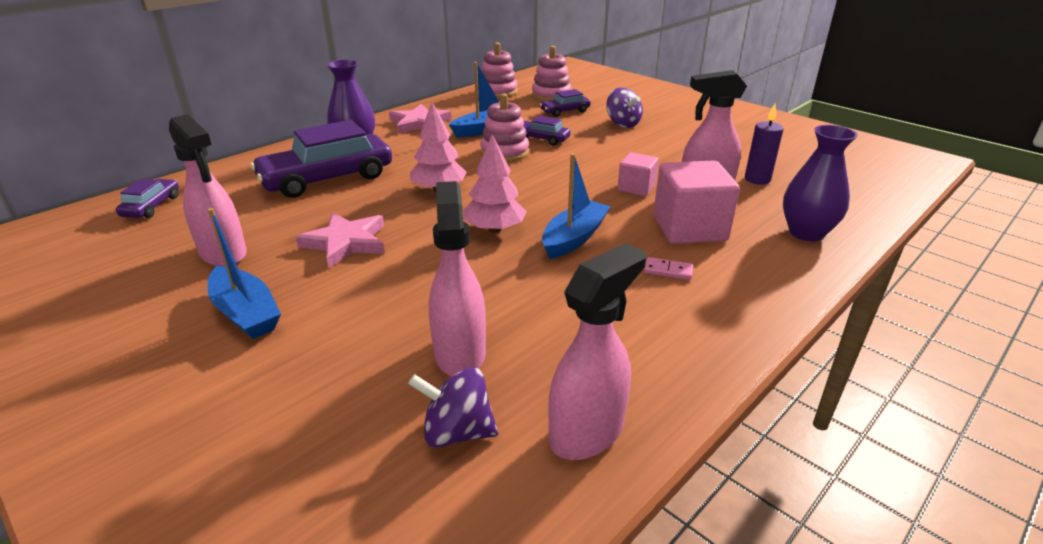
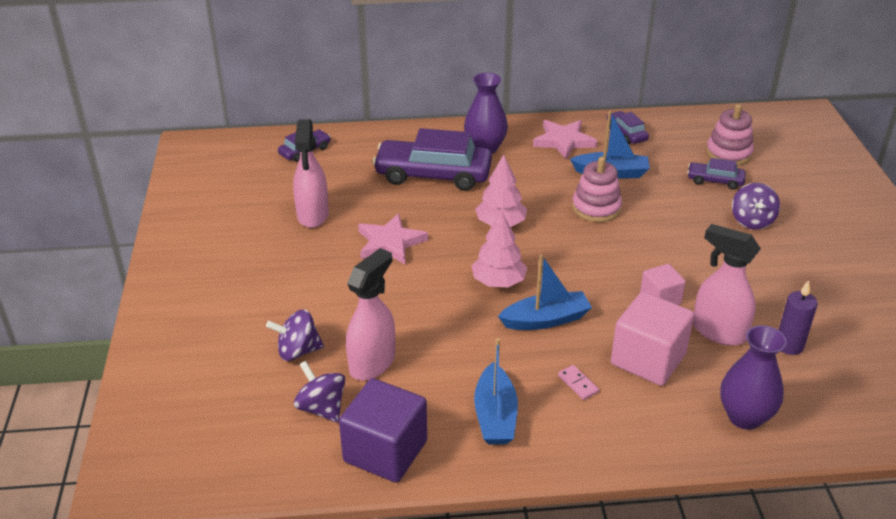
camera: 40 degrees right, 5 degrees up
(246, 313) = (288, 269): blue boat -> blue boat (495, 416)
(353, 388) = (298, 351): none -> purple spinning top
(498, 92) = (681, 127): pink stacking toy -> none
(542, 139) = (648, 206): purple car -> purple car (626, 133)
(587, 432) = (385, 451): pink spray bottle -> purple cube

